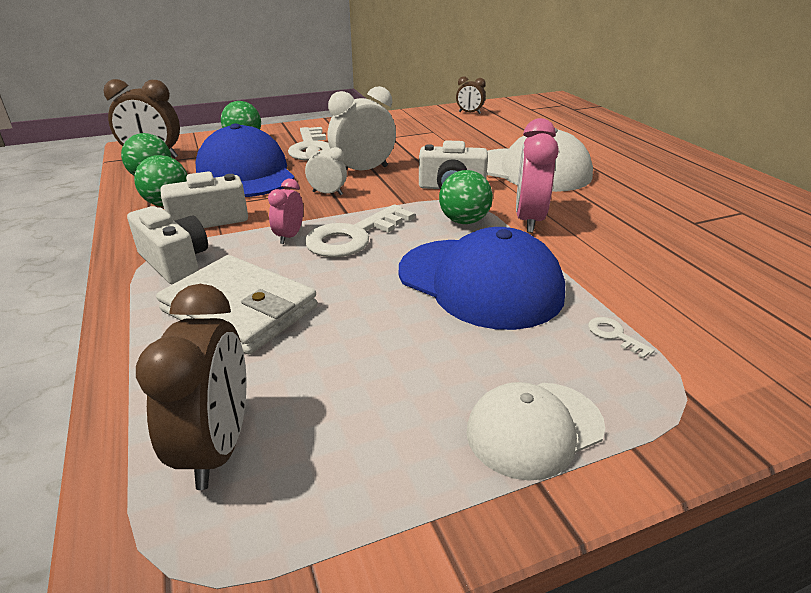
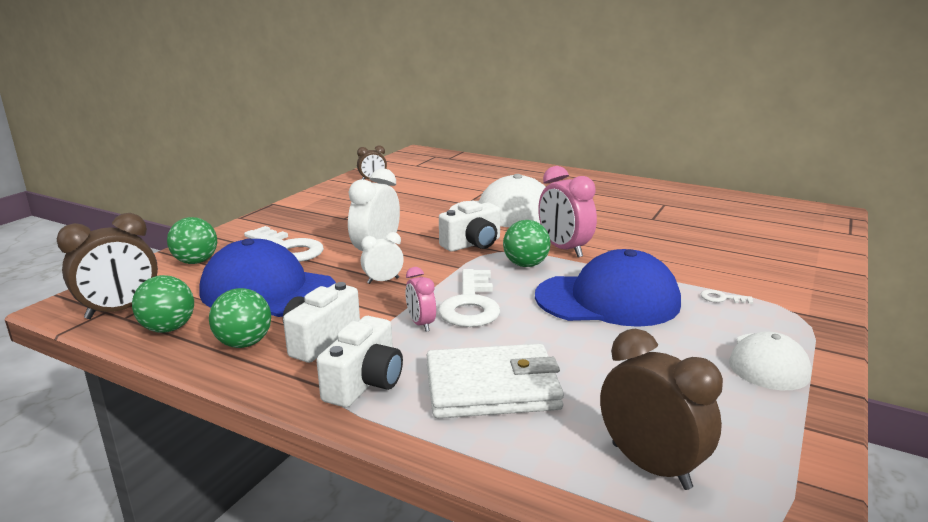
camera: 40 degrees left, 10 degrees down
(175, 262) = (365, 383): white camera -> white camera turned 105 degrees clockwise

